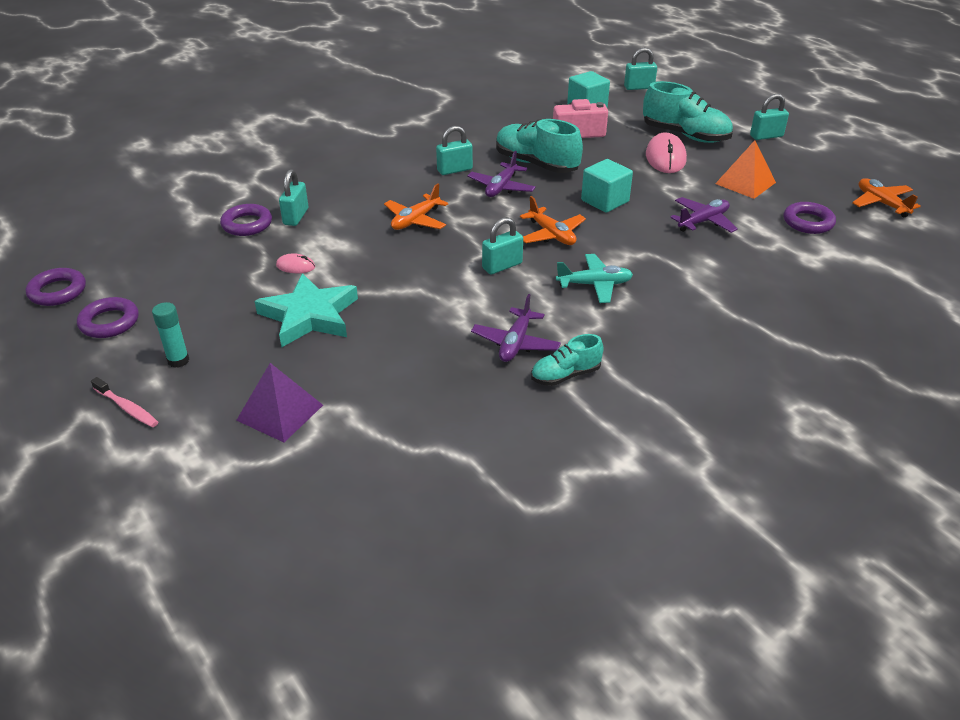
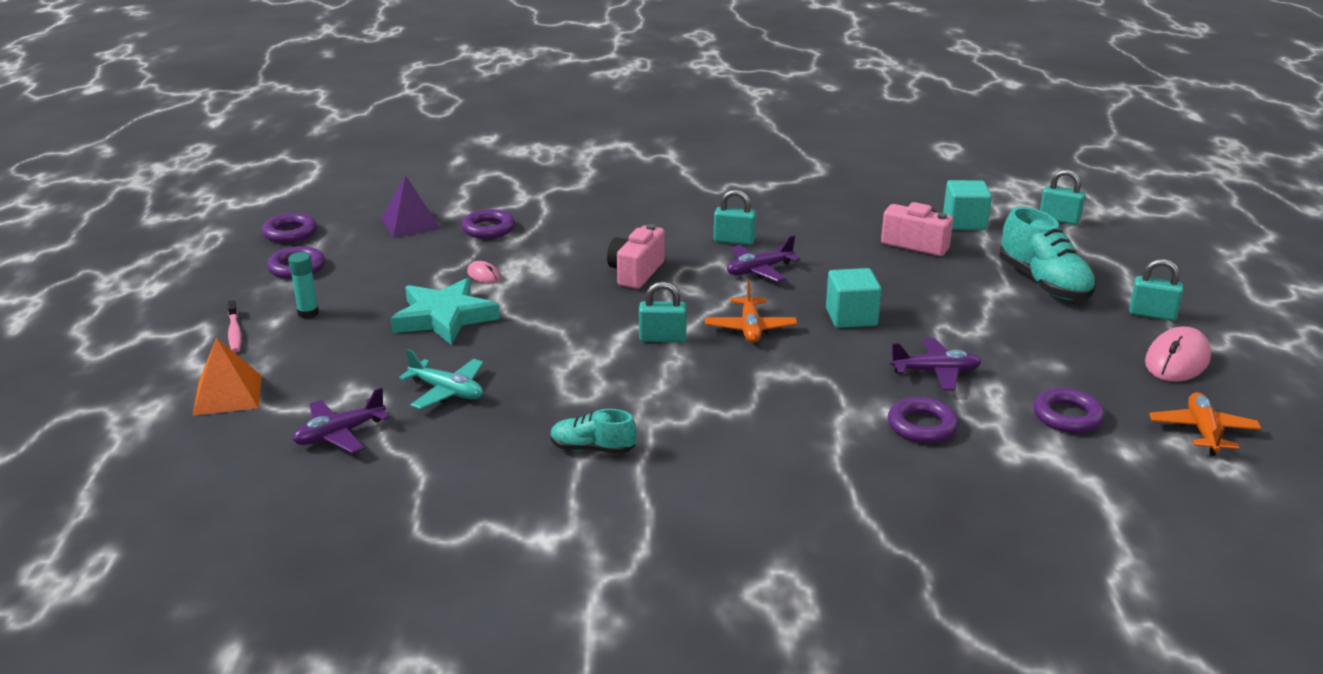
camera: 35 degrees right, 10 degrees down
(280, 412) = (329, 379): purple pyramid -> purple pyramid (410, 223)
(296, 217) = (536, 236): turquoise padlock -> none
(415, 220) = (636, 273): orange plane -> pink camera
(515, 343) = (584, 405): purple plane -> purple plane (339, 434)
(536, 164) = (826, 260): turquoise shoe -> none
(594, 285) = (730, 386): turquoise plane -> turquoise plane (447, 391)
(665, 157) = (985, 298): pink mouse -> pink mouse (1177, 360)
(742, 263) = (922, 426): none -> purple ring
(745, 183) = (1047, 352): orange pyramid -> orange pyramid (227, 395)

